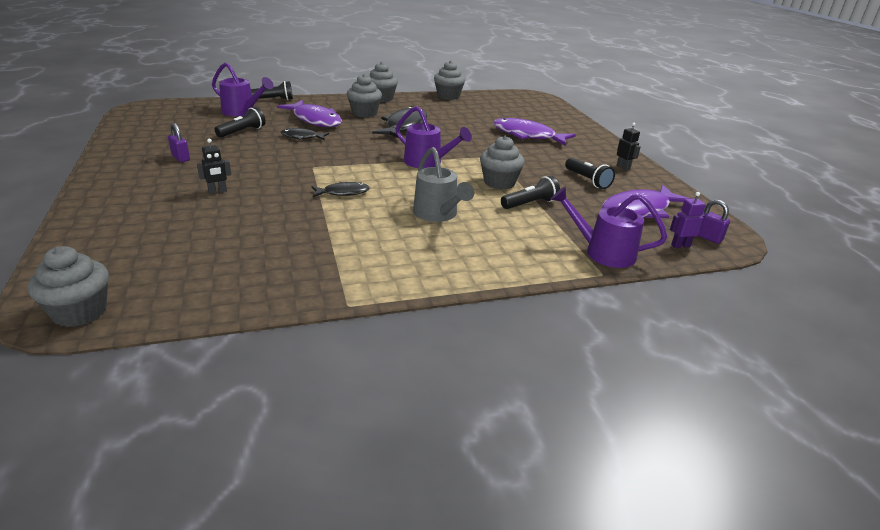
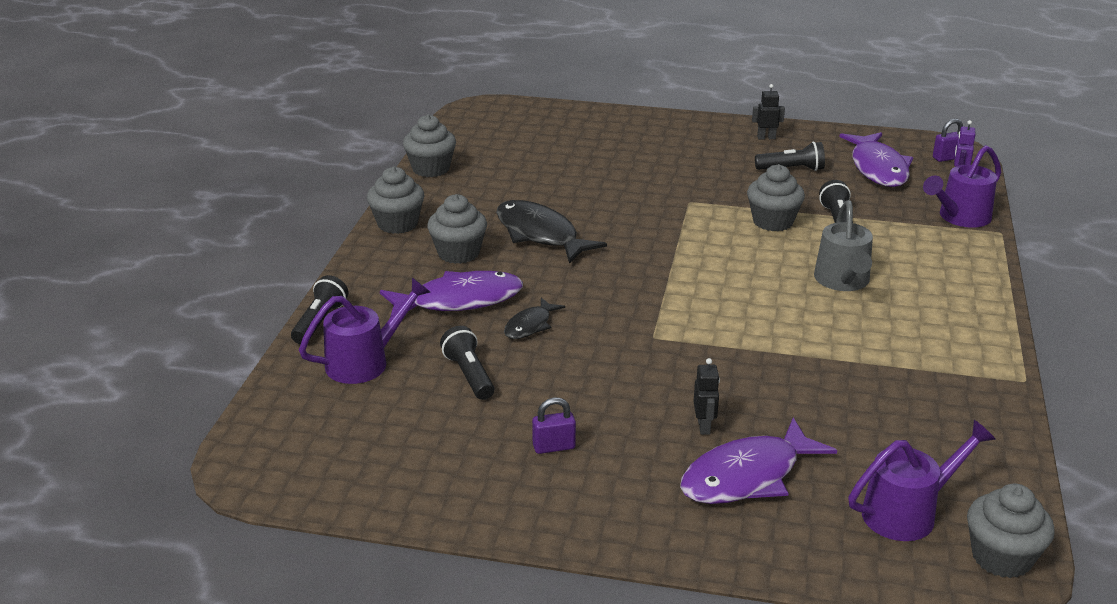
camera: 60 degrees left, 0 degrees up
(343, 193) = (753, 330): black fish -> none
(427, 163) = (687, 251): purple watering can -> purple watering can (908, 512)
(438, 215) = (843, 282): grey watering can -> grey watering can turned 90 degrees clockwise
(527, 135) = (634, 160): purple fish -> purple fish (747, 476)

